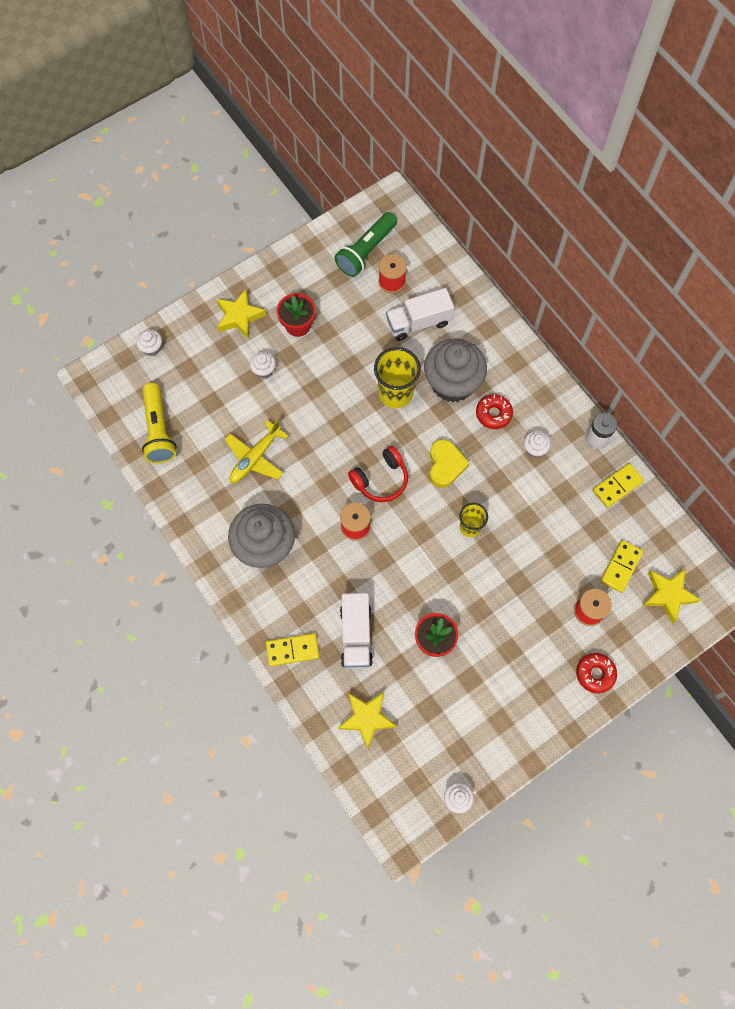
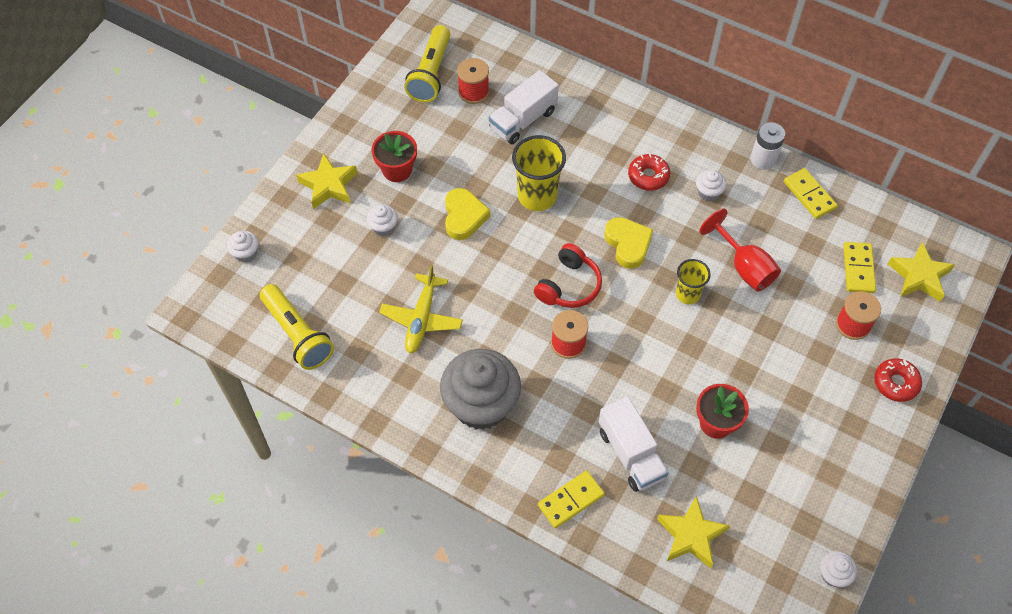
camera: 25 degrees left, 10 degrees down
(329, 387) = (464, 216): none -> yellow heart
(366, 251) = (431, 73): green flashlight -> yellow flashlight
(452, 383) = (590, 163): grey cupcake -> none
(528, 524) = (744, 267): none -> red goblet
(617, 486) = (809, 195): yellow domino -> yellow domino turned 60 degrees counterclockwise

